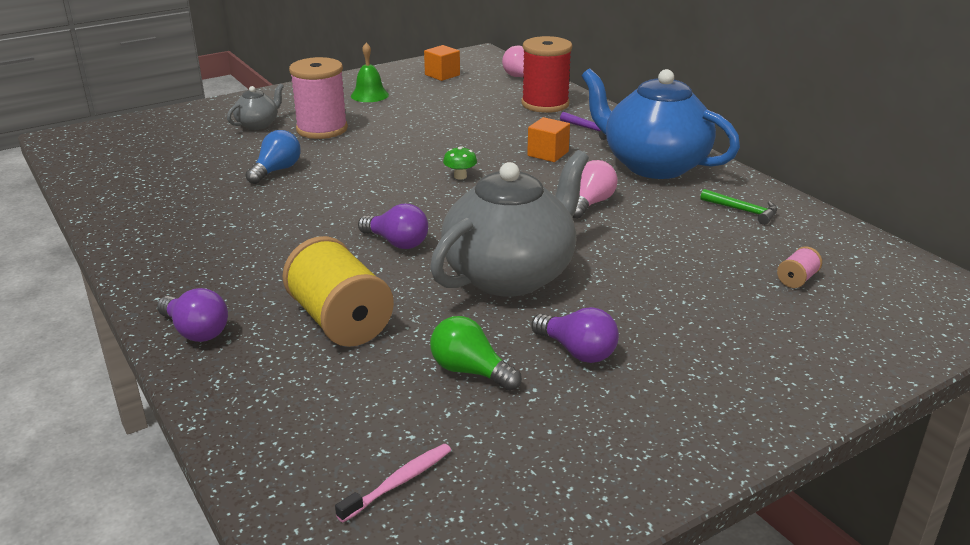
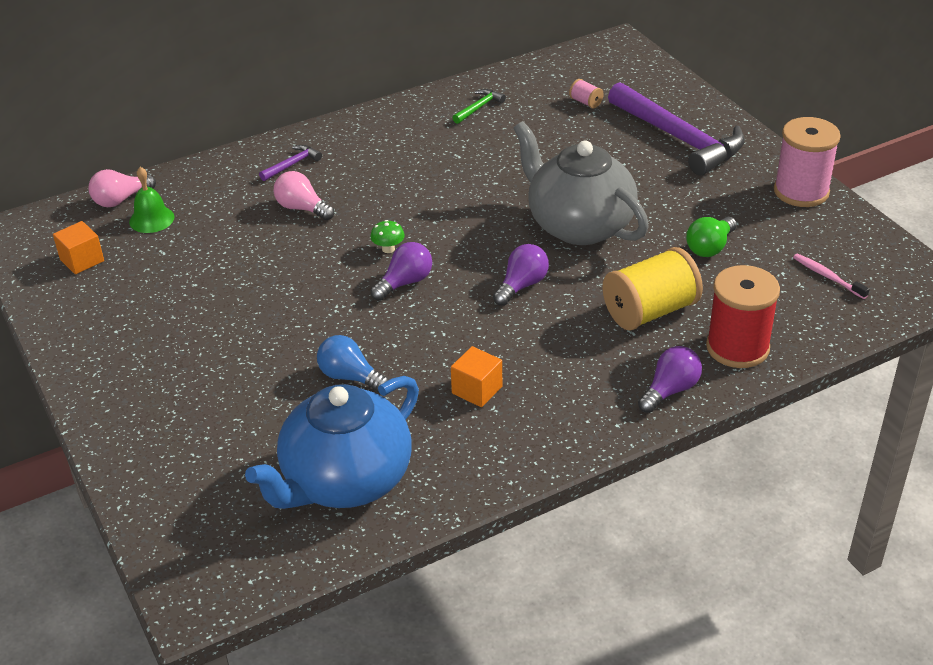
camera: 85 degrees left, 10 degrees up
(258, 124) = (204, 408): grey teapot -> none
(322, 129) = (236, 351): pink spool -> pink spool (801, 191)
(369, 95) = (133, 318): green bell -> green bell (151, 219)
(545, 104) = (211, 189): red spool -> red spool (737, 347)
(548, 153) = (345, 194): orange cube -> orange cube (477, 390)
(577, 351) = (682, 201): purple light bulb -> purple light bulb (405, 283)
(590, 203) = (457, 178): pink light bulb -> pink light bulb (302, 208)
(653, 165) = (384, 139): blue teapot -> blue teapot (345, 481)
(738, 354) = (679, 139): none -> purple hammer

